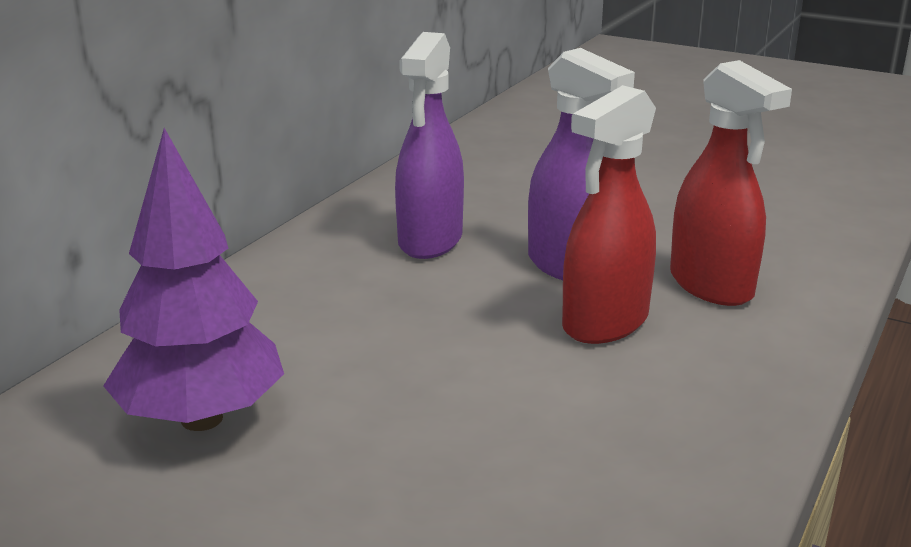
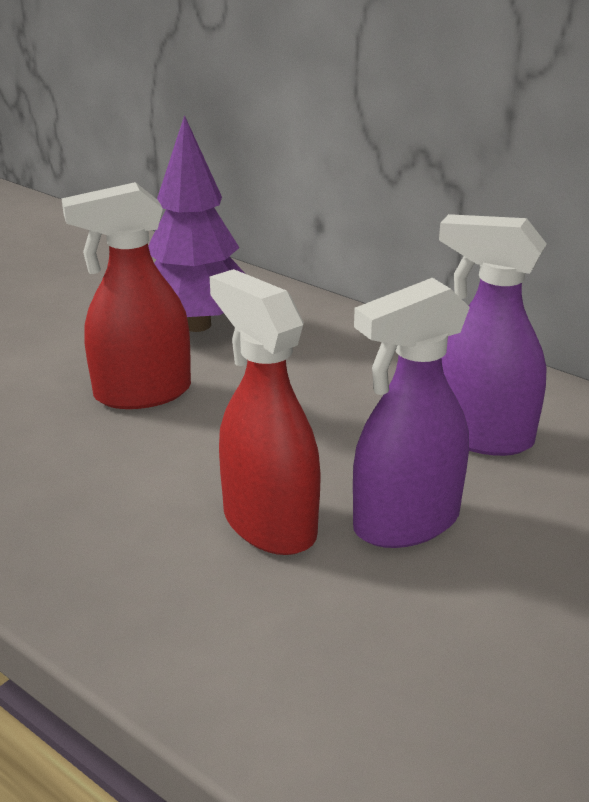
camera: 100 degrees right, 5 degrees up
(711, 286) = (335, 632): red spray bottle -> red spray bottle (142, 393)

